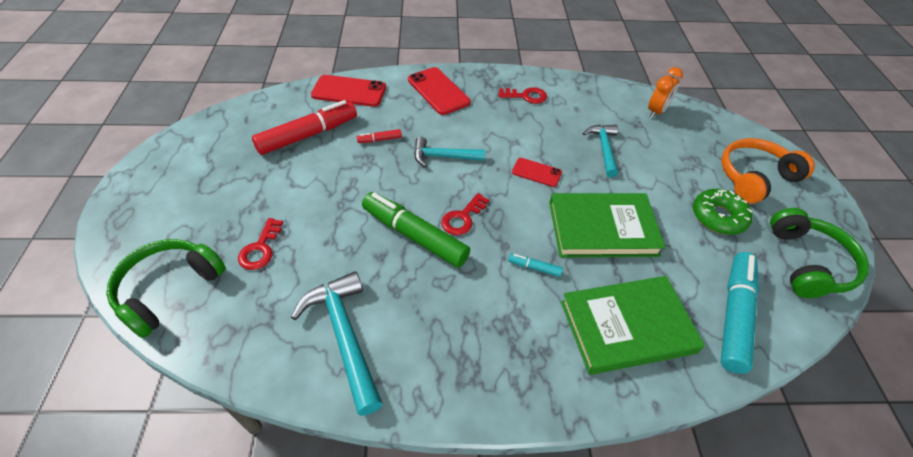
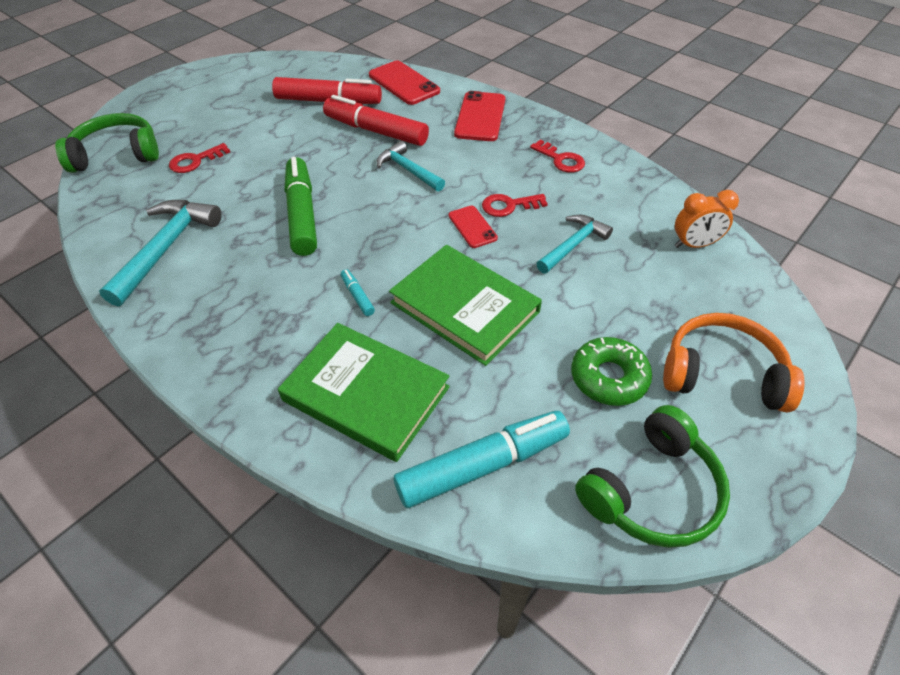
camera: 45 degrees right, 0 degrees up
(379, 139) = (376, 131): red marker -> red marker, size x2.36
(462, 218) = (356, 224): red key -> red key (509, 206)

